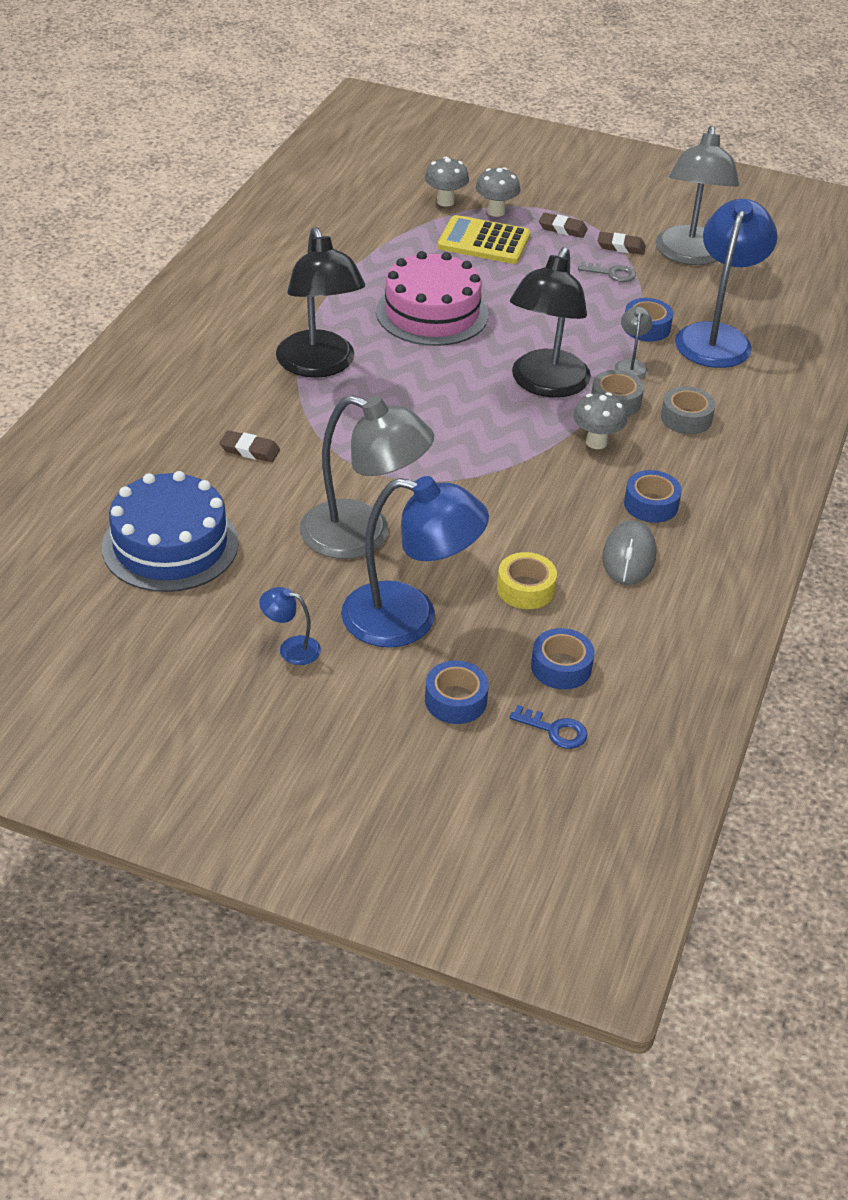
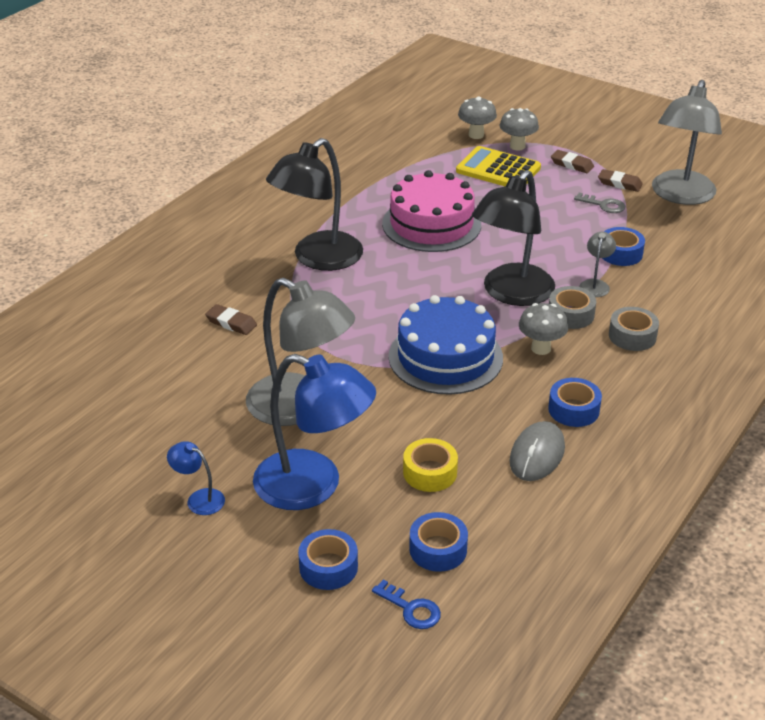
camera: 15 degrees right, 5 degrees down
(170, 545) = (132, 395): blue cake -> blue cake (445, 357)
(319, 365) = (318, 258): black lamp -> black lamp turned 45 degrees clockwise
(716, 337) = (684, 267): blue lamp -> none

